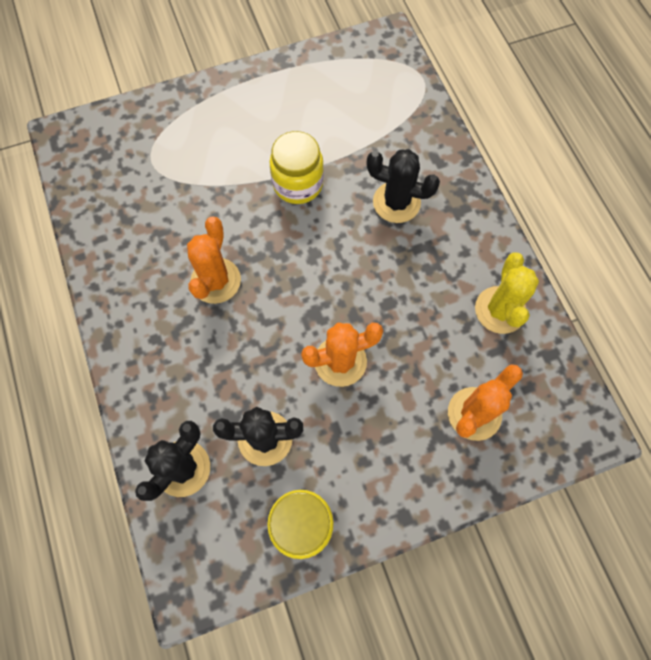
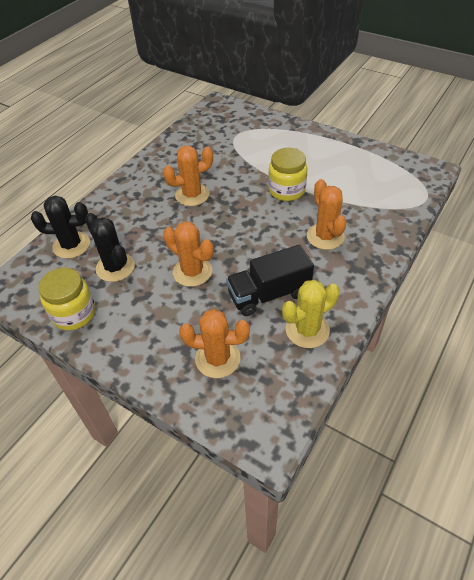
camera: 55 degrees right, 20 degrees down
(396, 202) = (325, 236): black cactus -> orange cactus
(430, 310) = (269, 294): none -> black truck

